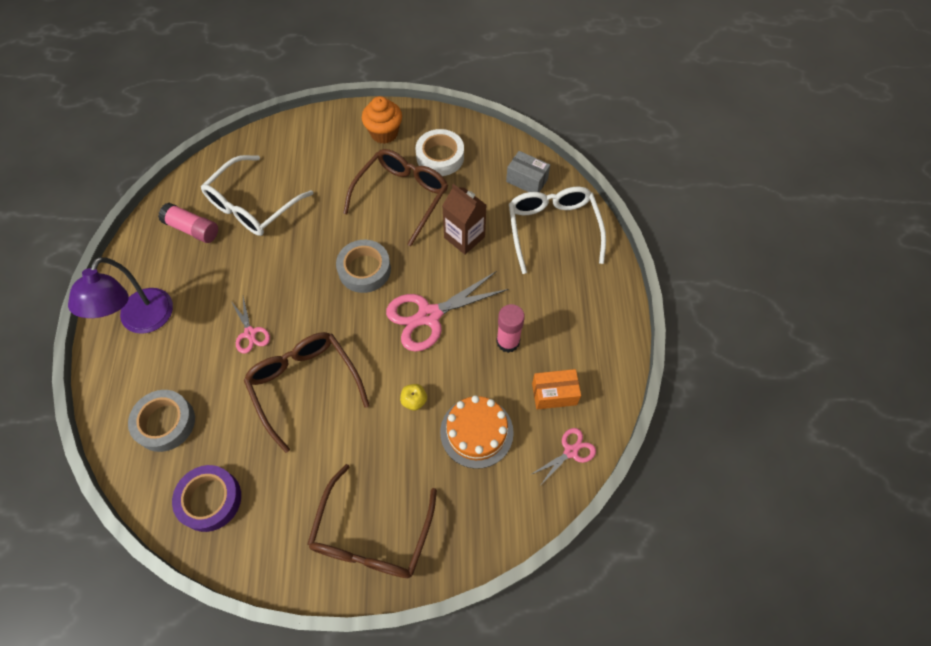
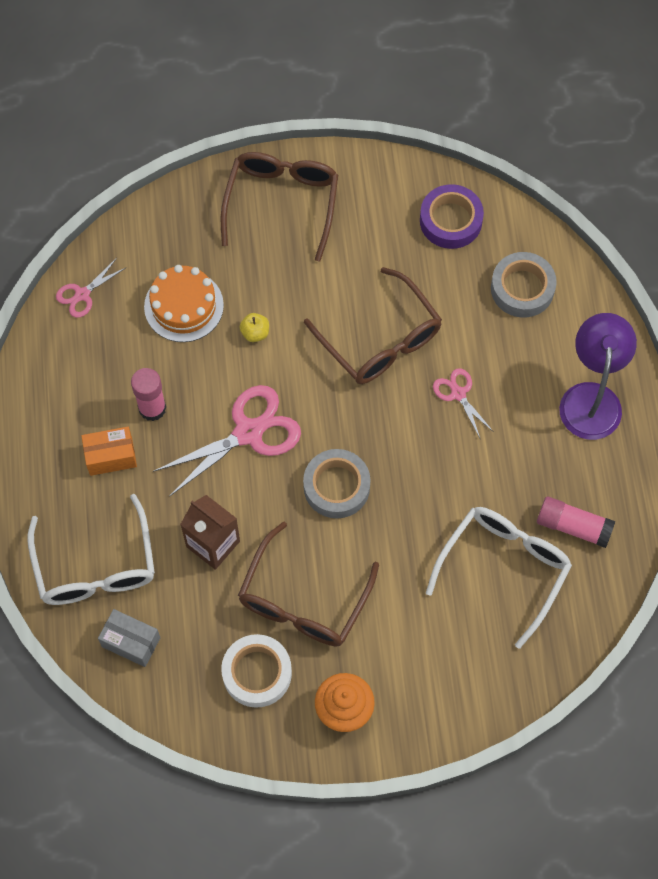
camera: 175 degrees right, 5 degrees up
(554, 394) = (98, 352): orange box -> orange box (111, 456)

